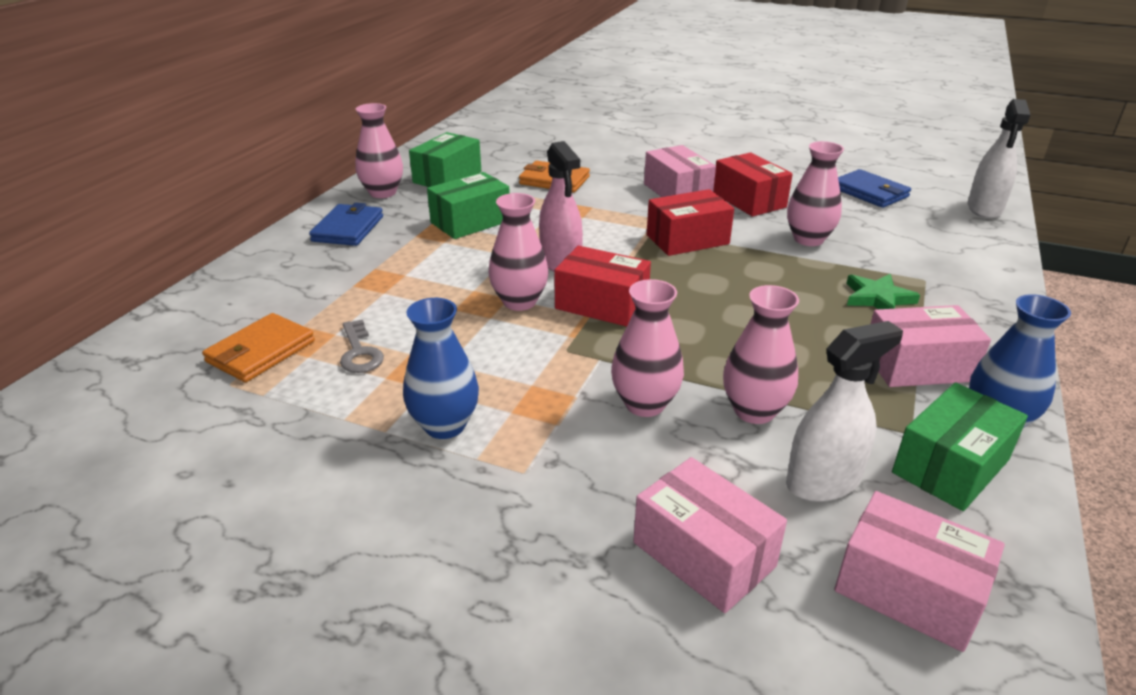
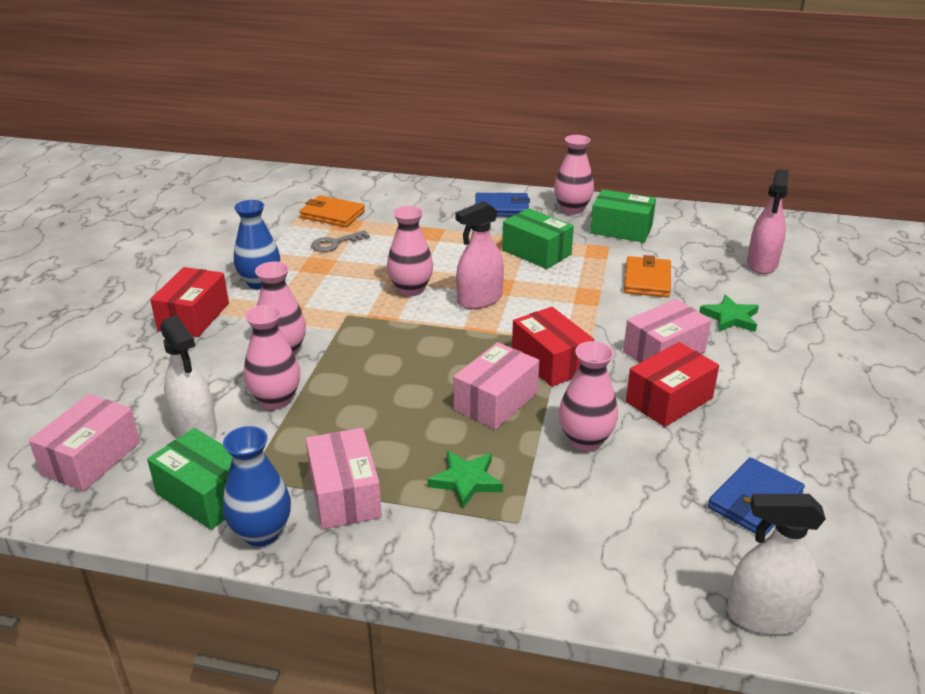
camera: 80 degrees right, 0 degrees up
(546, 136) = (762, 264): none -> pink spray bottle
(601, 304) = (415, 324): red box -> red box (194, 317)
(629, 160) = (730, 318): none -> green star
(703, 554) = (137, 380): pink box -> pink box (496, 401)

